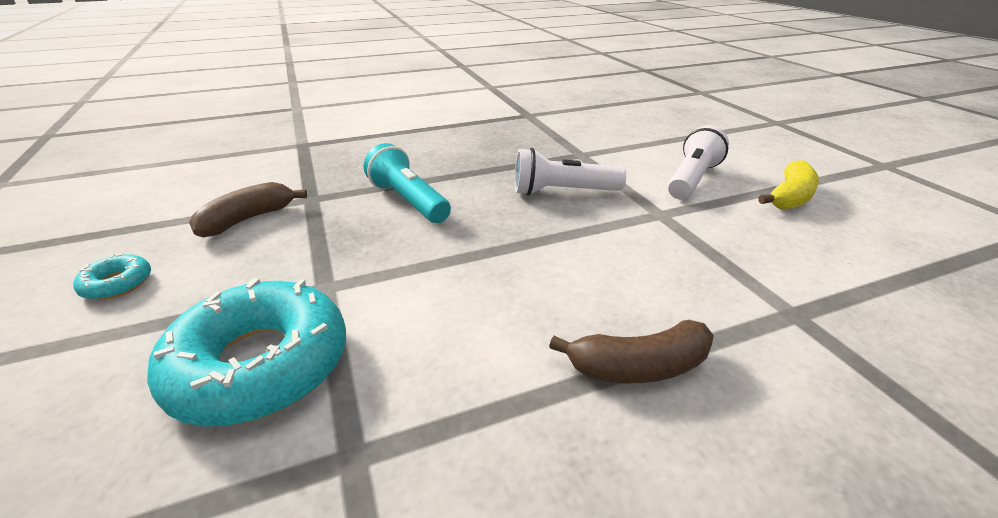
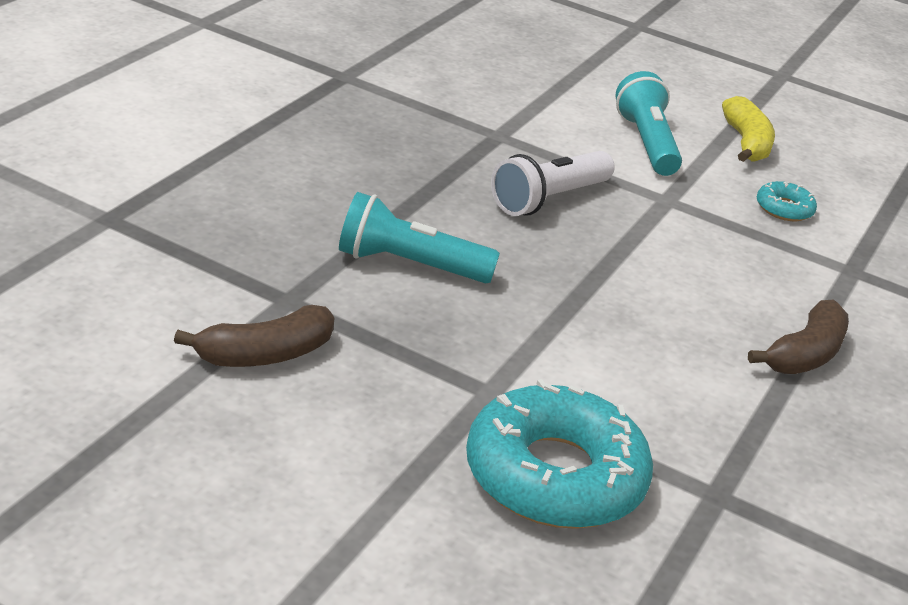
camera: 45 degrees left, 0 degrees up
(117, 284) = (272, 480): turquoise donut -> turquoise donut (784, 209)
(248, 219) = (265, 354): brown banana -> brown banana turned 120 degrees counterclockwise
(692, 179) = (646, 143): white flashlight -> turquoise flashlight

